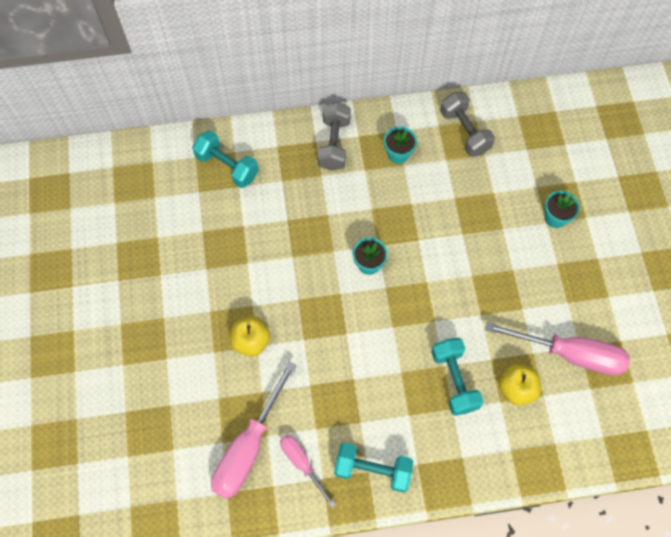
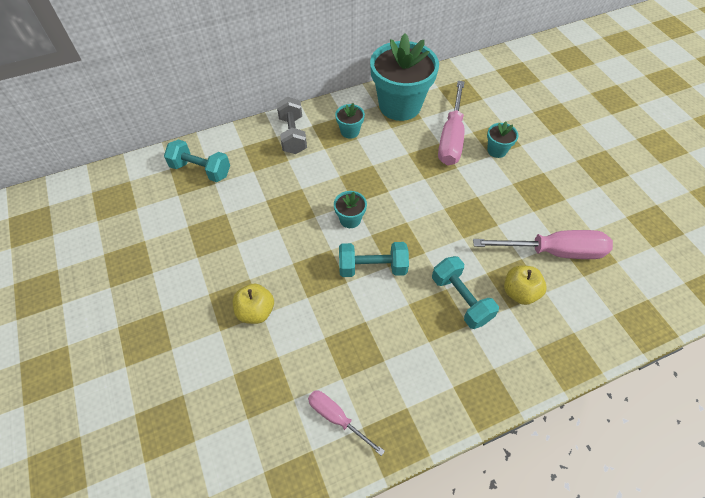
camera: 15 degrees left, 10 degrees down
(248, 447) = (276, 416): pink screwdriver -> pink screwdriver (451, 138)
(372, 470) = (411, 405): turquoise dumbbell -> turquoise dumbbell (372, 267)
(464, 132) = (400, 105): grey dumbbell -> turquoise flower pot

